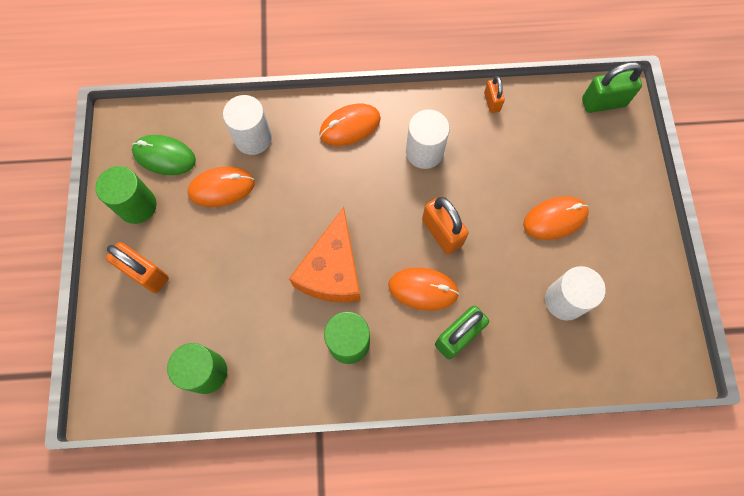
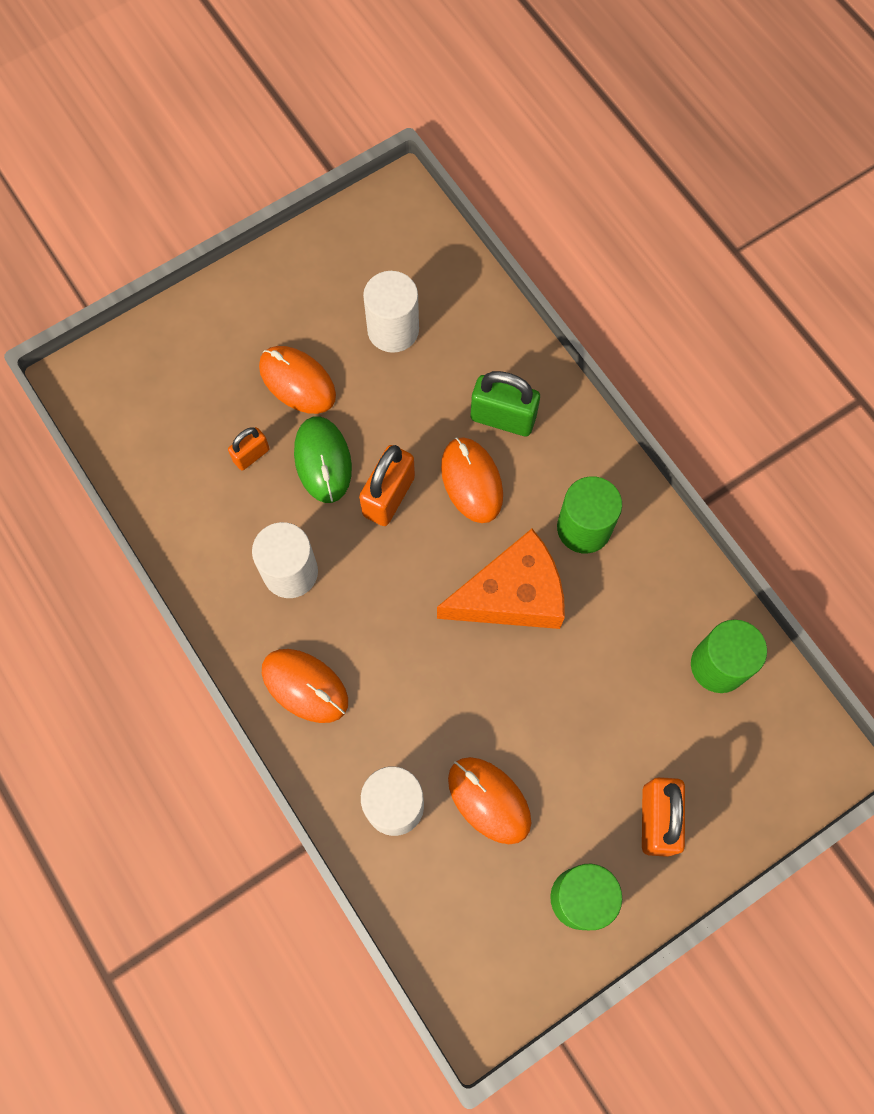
camera: 120 degrees left, 0 degrees up
(164, 156) = (491, 911): green mouse -> green mouse (323, 461)
(492, 102) = (170, 526): orange padlock -> orange padlock (251, 455)
(603, 102) = (100, 395): green padlock -> none

